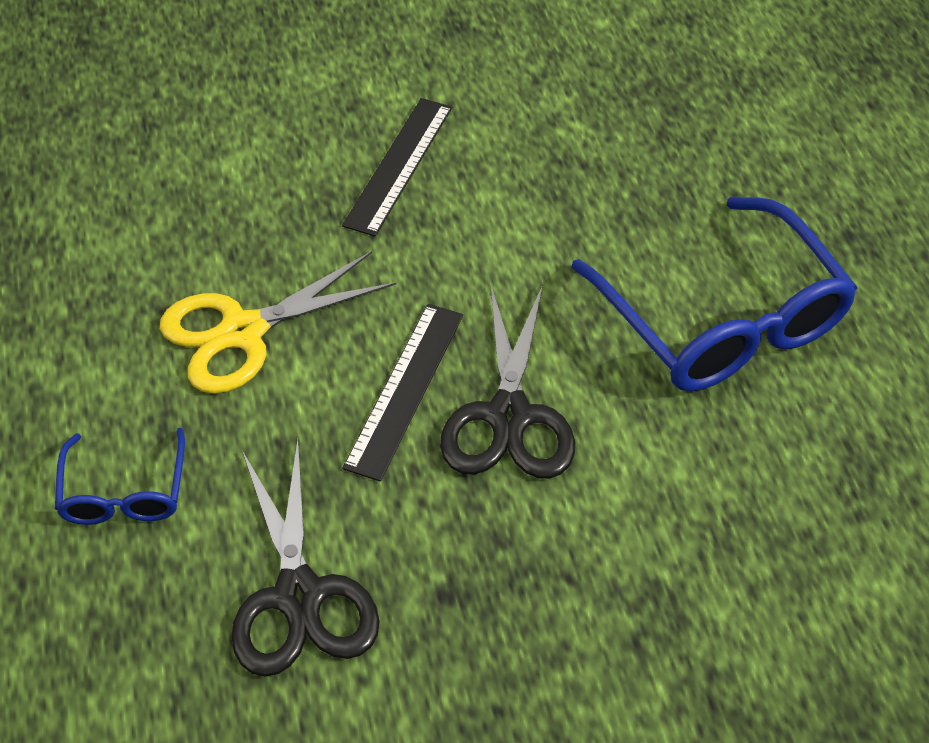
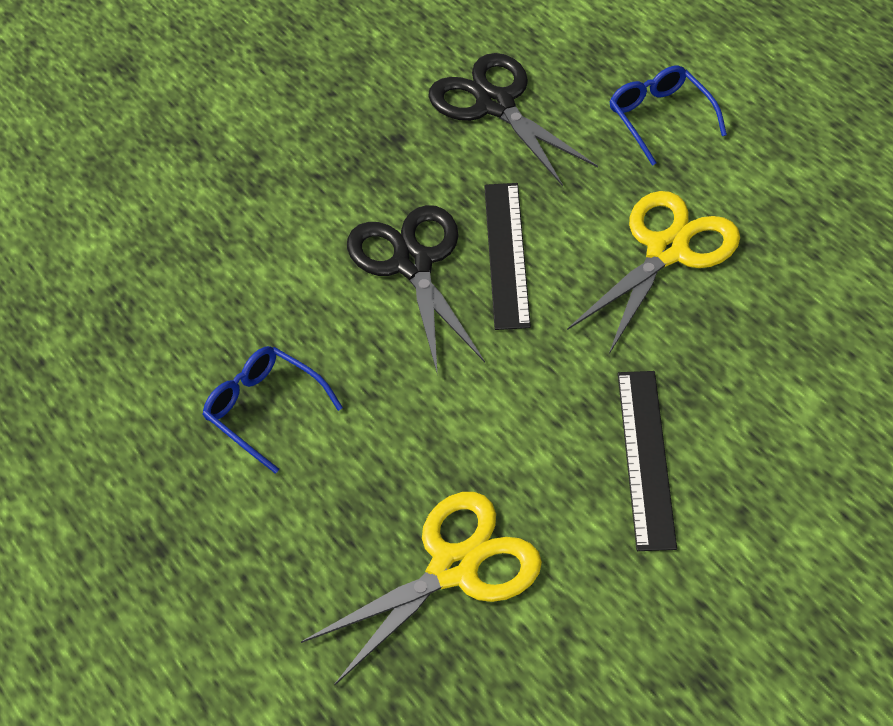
camera: 160 degrees right, 0 degrees up
(602, 142) = (454, 568): none -> yellow scissors
(721, 318) = (265, 410): blue glasses -> blue glasses, size x0.50

